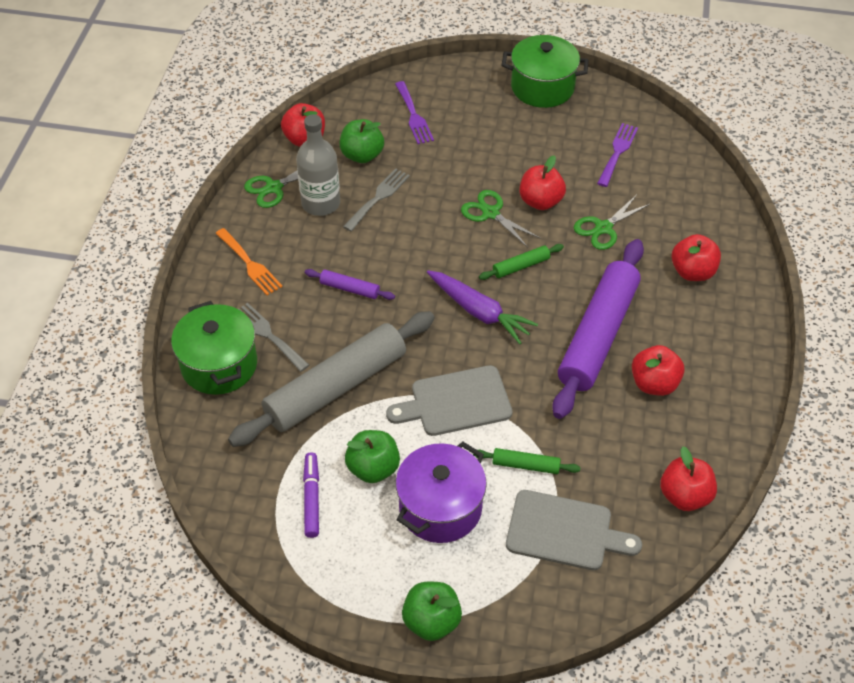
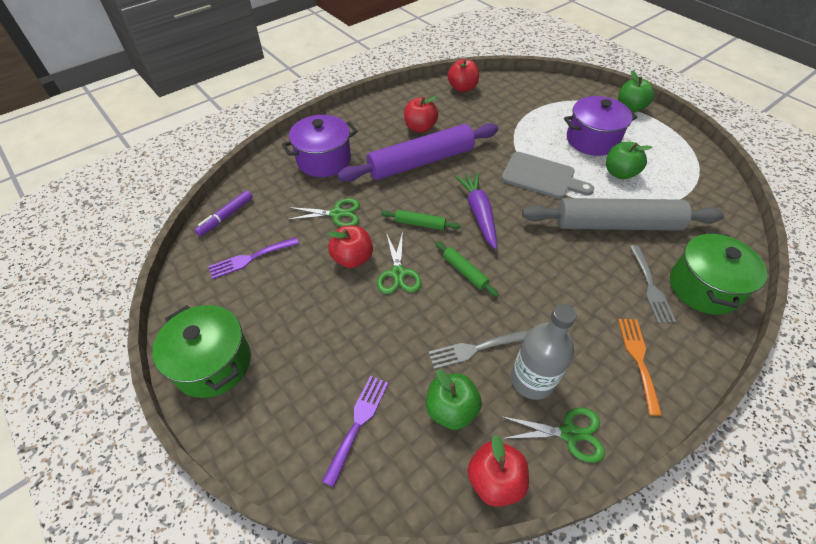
camera: 140 degrees left, 0 degrees up
(311, 498) = (668, 179): purple marker -> purple marker (226, 216)
(349, 289) = (560, 283): purple rolling pin -> none
(525, 465) = (528, 133): green rolling pin -> green rolling pin (465, 272)
(564, 532) = (534, 104): grey cutting board -> none
(692, 272) = (324, 160): red apple -> purple pot

